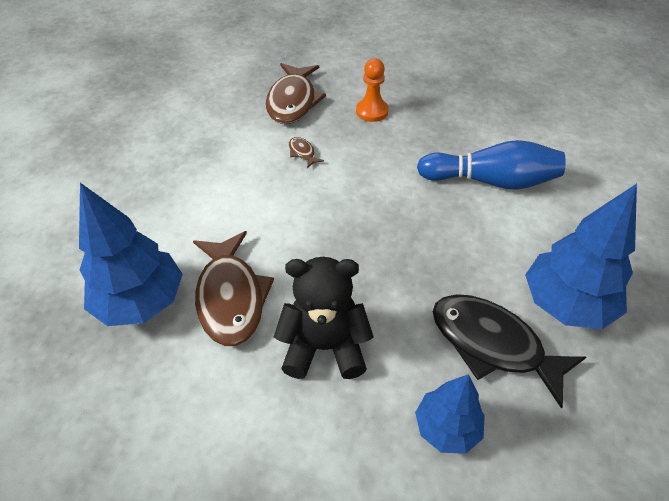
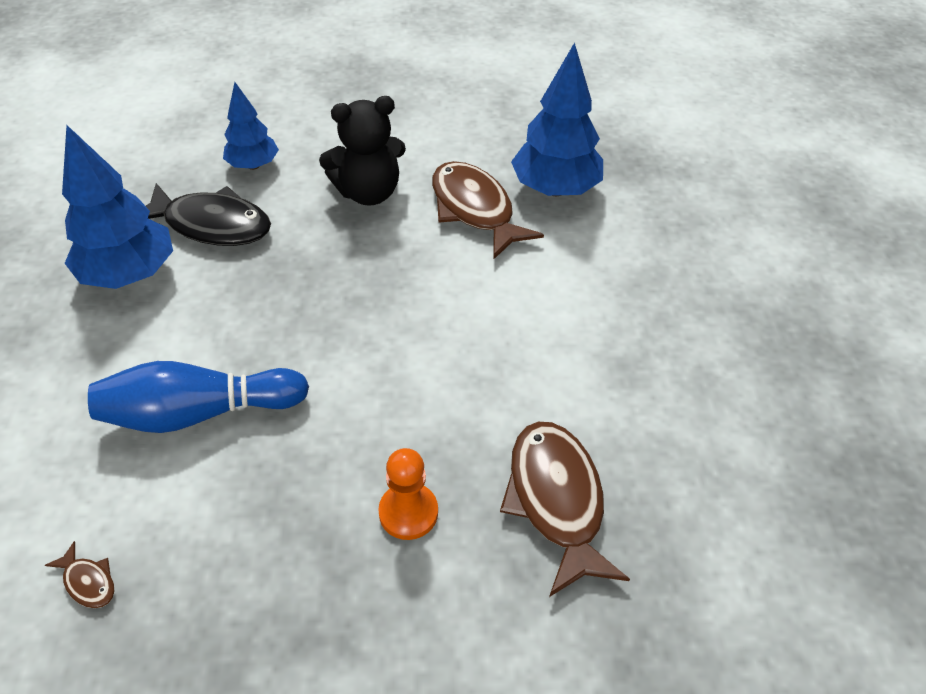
camera: 160 degrees right, 0 degrees up
(302, 153) = (487, 395): brown fish -> brown fish (88, 581)

